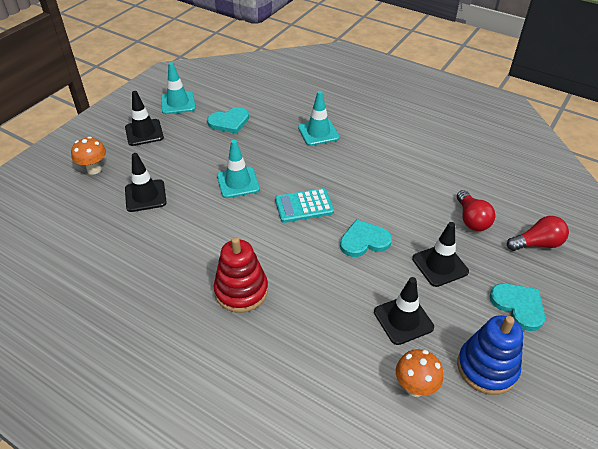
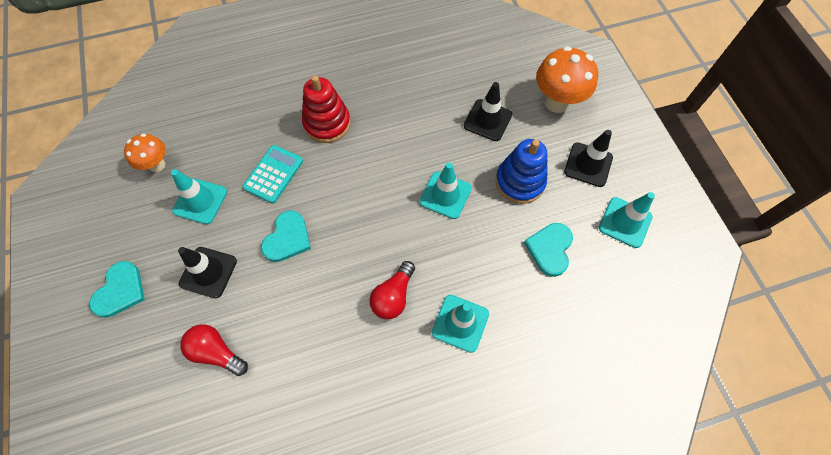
camera: 130 degrees right, 20 degrees up
(94, 169) = (556, 102): orange mushroom -> orange mushroom, size x1.64
(304, 206) = (368, 225): turquoise calculator -> turquoise calculator (273, 174)
(403, 319) = (200, 201): black traffic cone -> turquoise traffic cone
(487, 368) = (117, 218): blue stacking toy -> blue stacking toy (519, 182)
(518, 306) = (120, 291): turquoise heart -> turquoise heart turned 75 degrees counterclockwise
(537, 244) = (137, 379): red light bulb -> red light bulb (393, 296)

